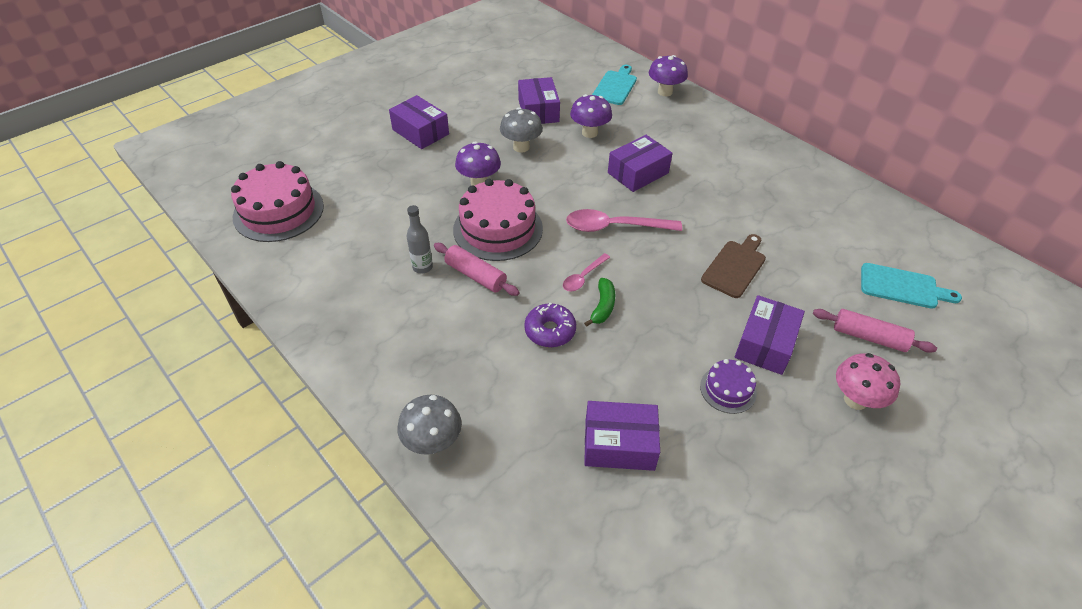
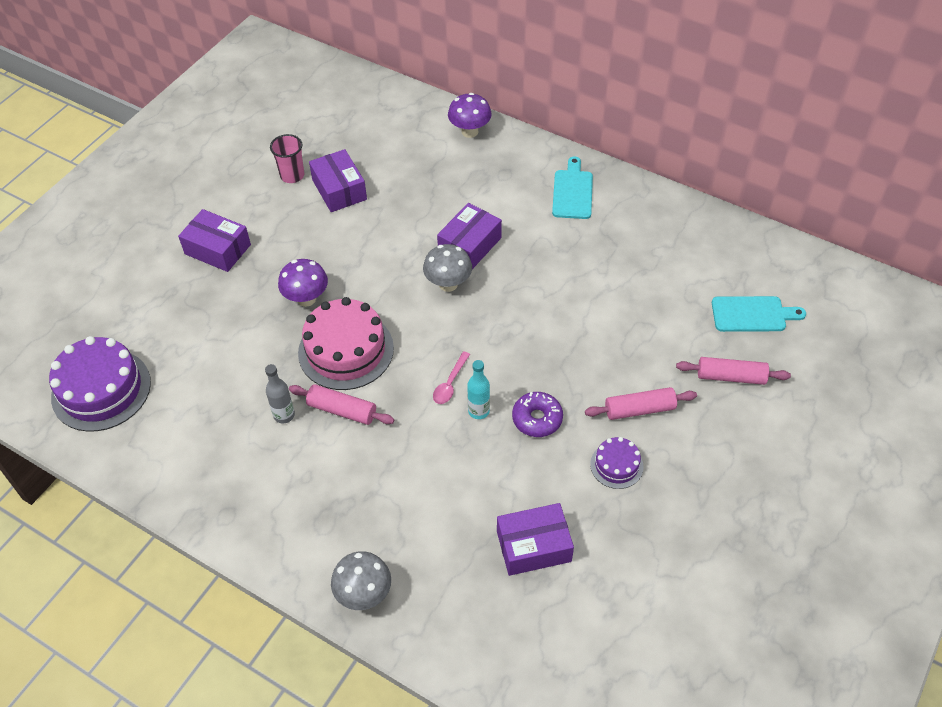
camera: 15 degrees left, 5 degrees up
(278, 211) = (101, 390): pink cake -> purple cake
(503, 94) = (292, 175): none -> pink cup
(521, 147) = (336, 242): grey mushroom -> grey mushroom (448, 284)
(550, 331) = (435, 451): purple donut -> purple donut (537, 419)
(589, 133) = (404, 206): purple mushroom -> none
(603, 307) = (478, 411): green banana -> turquoise bottle
(614, 227) = (464, 317): pink spoon -> none
(615, 86) = (414, 136): turquoise cutting board -> turquoise cutting board (572, 192)
(735, 267) = (593, 333): brown cutting board -> none
(765, 344) = (639, 409): purple box -> pink rolling pin
(855, 400) = (729, 444): pink mushroom -> none

